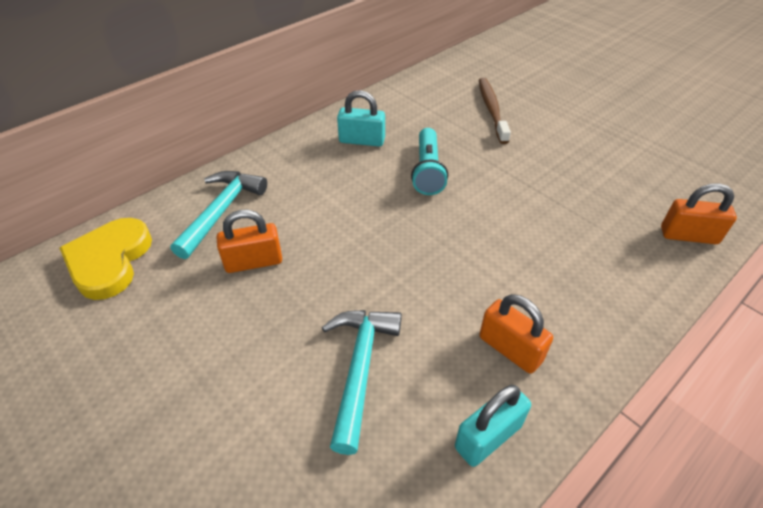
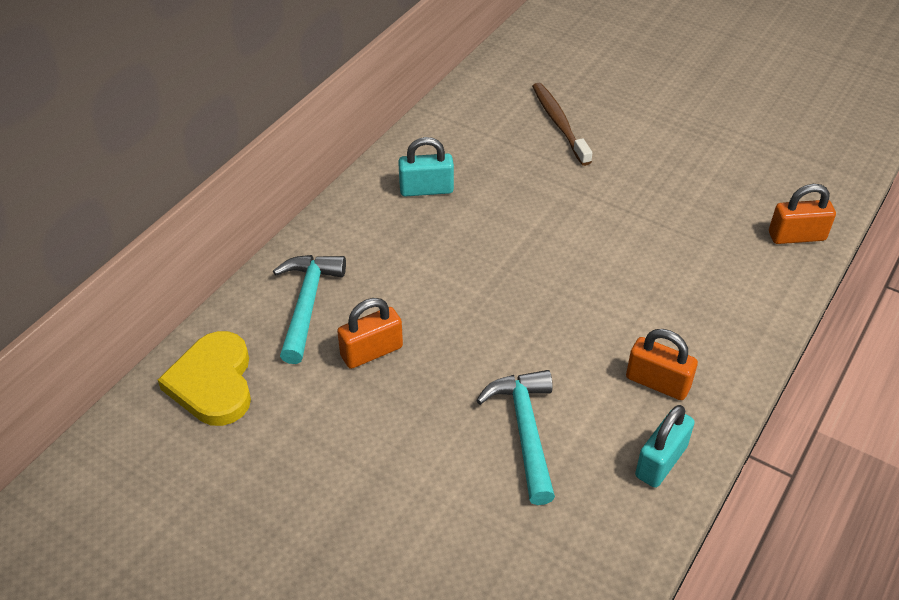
camera: 15 degrees left, 0 degrees up
(427, 171) = (514, 213): turquoise flashlight -> none

